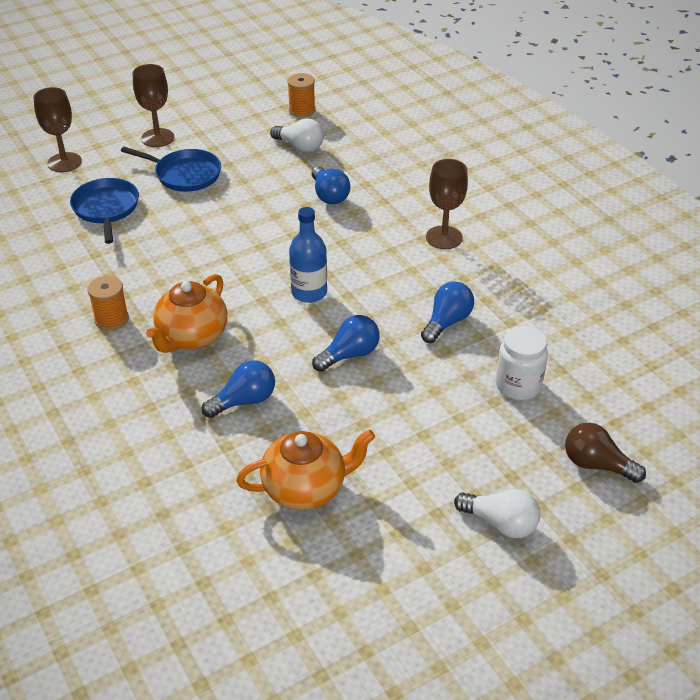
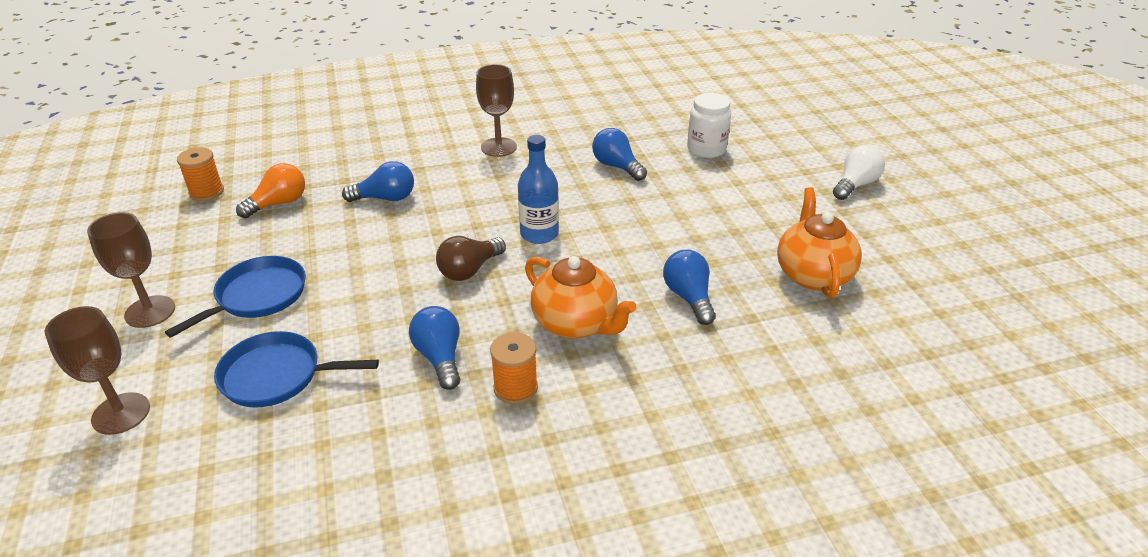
camera: 75 degrees left, 5 degrees down
(300, 146) = (278, 203): white light bulb -> orange light bulb
(349, 354) = (641, 224): blue light bulb -> blue light bulb (440, 357)
(596, 464) = (798, 135): brown light bulb -> brown light bulb (469, 270)

